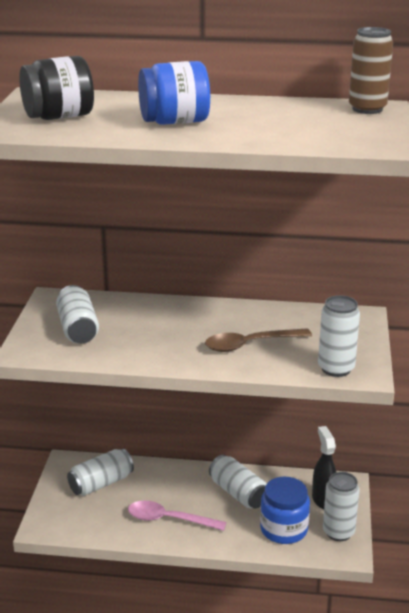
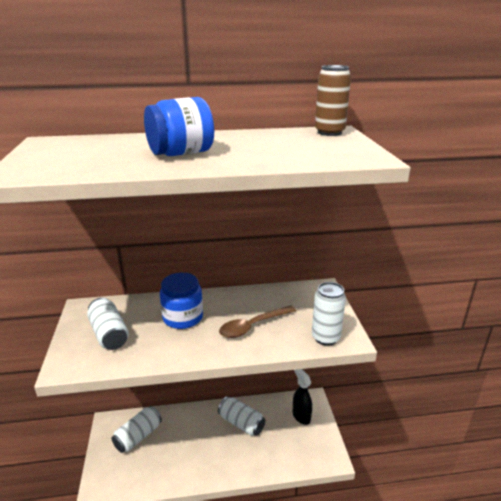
camera: 15 degrees left, 0 degrees up
(59, 117) = (71, 157): black jar -> none
(169, 519) = (197, 459): pink spoon -> none
(284, 529) = (282, 448): blue jar -> blue jar (183, 317)
(338, 532) = (320, 442): white can -> none

